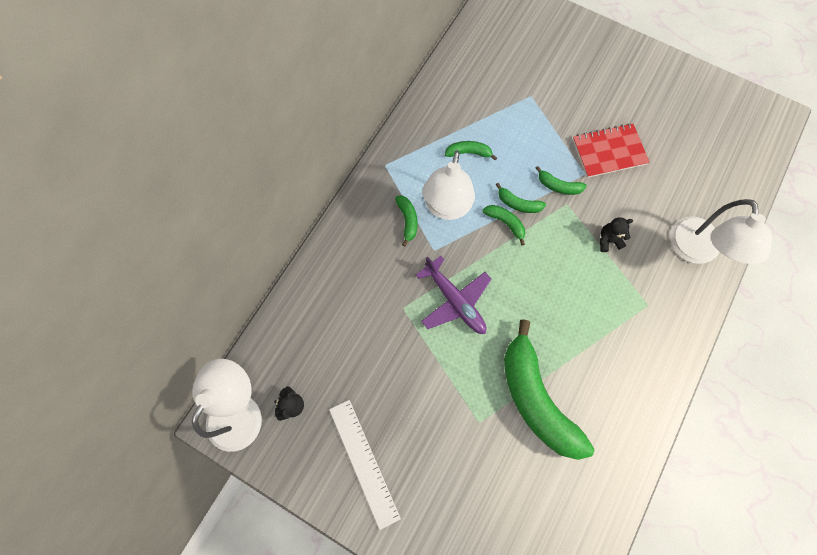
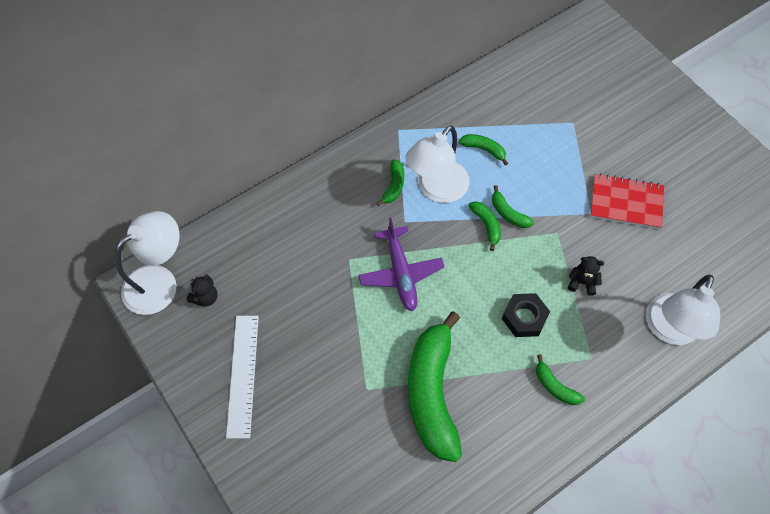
camera: 25 degrees right, 10 degrees down
(558, 186) = (557, 213): green banana -> green banana (555, 386)
(577, 294) = (524, 318): none -> black nut

